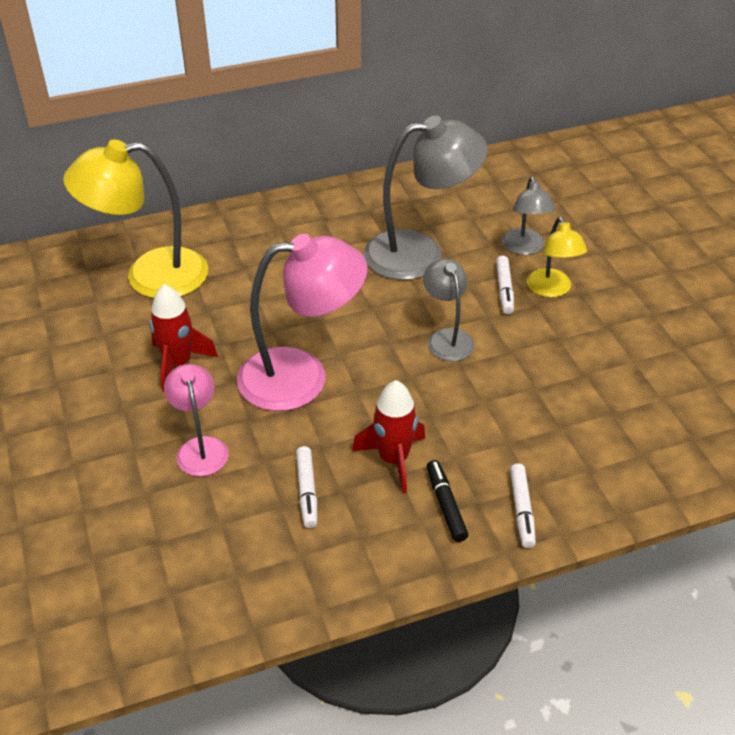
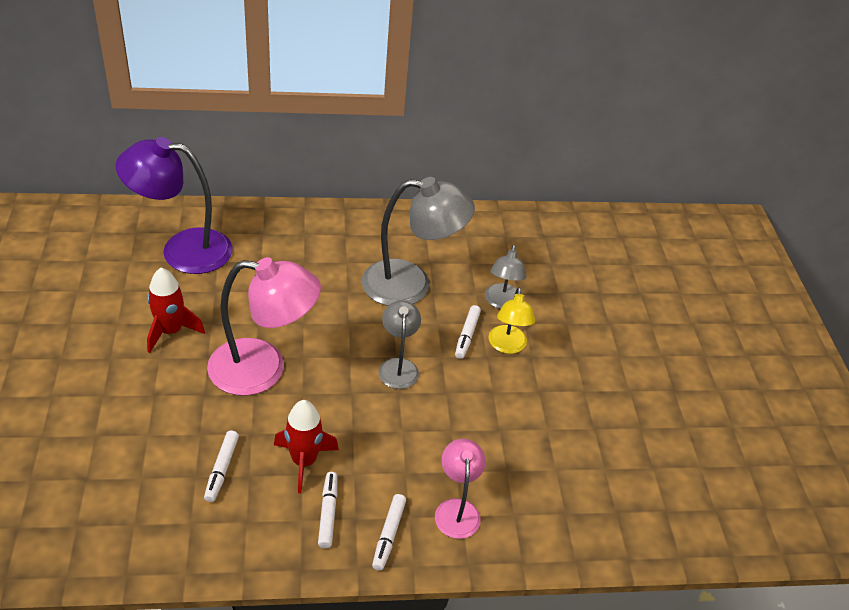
camera: 10 degrees right, 0 degrees up
(150, 276) = (182, 250): yellow lamp -> purple lamp
(200, 447) = (155, 408): pink lamp -> pink lamp (457, 509)
(445, 505) = (328, 513): black marker -> white marker

